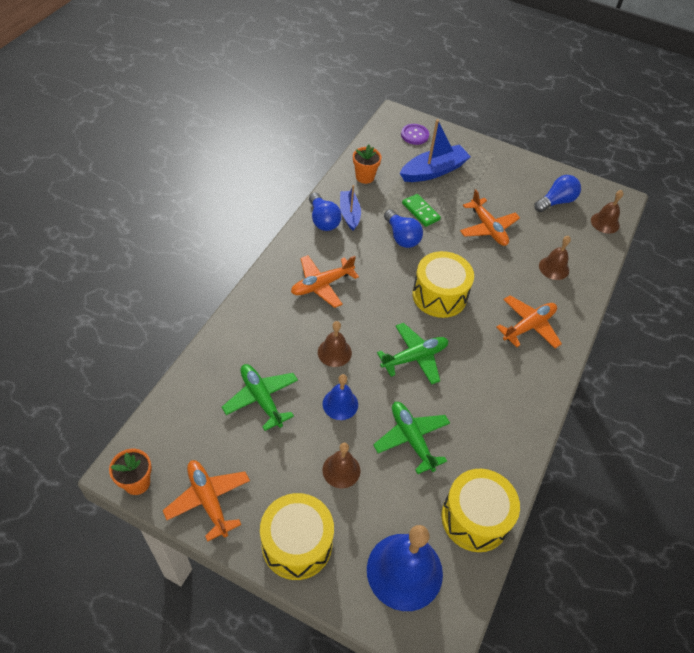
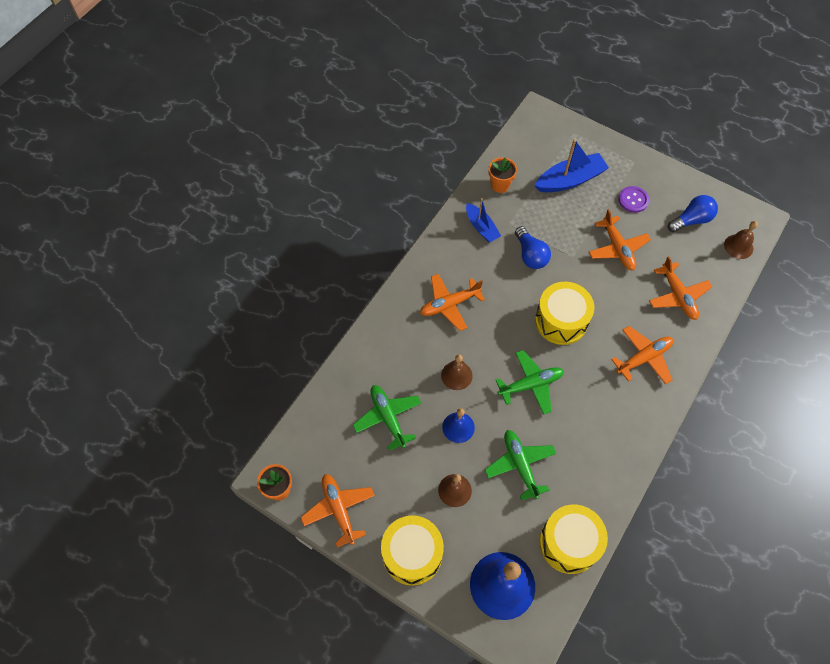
camera: 10 degrees right, 10 degrees up
(323, 220) = (455, 233): blue light bulb -> none
(349, 214) = (481, 227): blue boat -> blue boat turned 150 degrees clockwise
(414, 135) = (555, 136): purple button -> purple button (633, 200)
(420, 211) = (552, 227): green domino -> none
(554, 268) = (678, 296): brown bell -> orange plane

